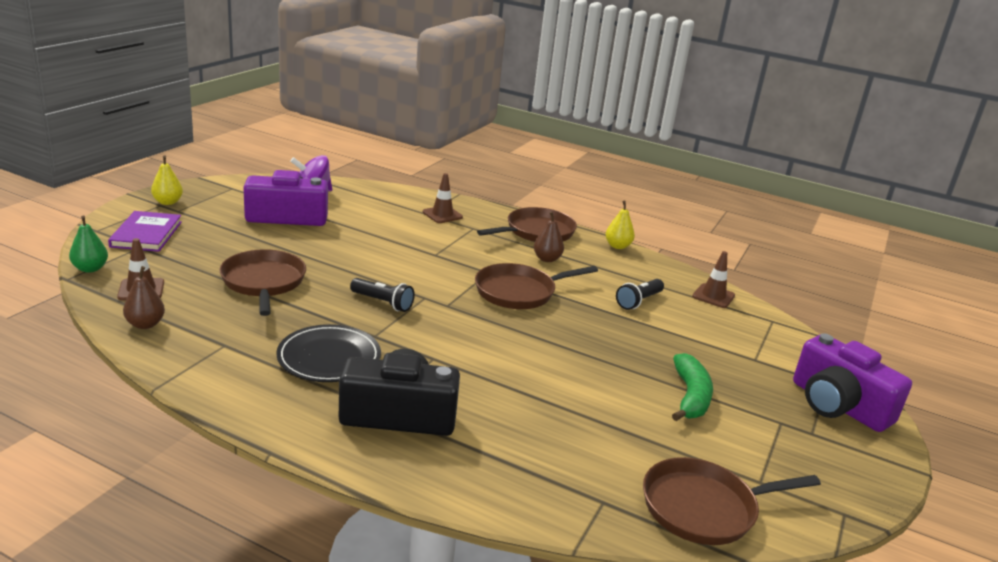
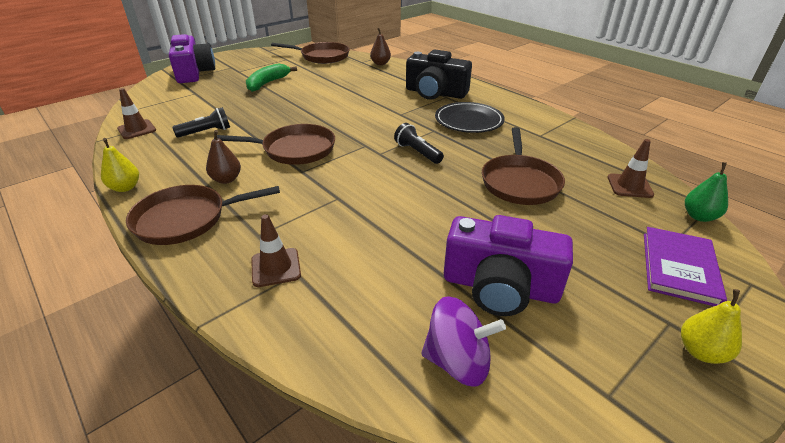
camera: 155 degrees left, 10 degrees up
(145, 324) = (605, 155): brown pear -> brown pear (380, 63)

